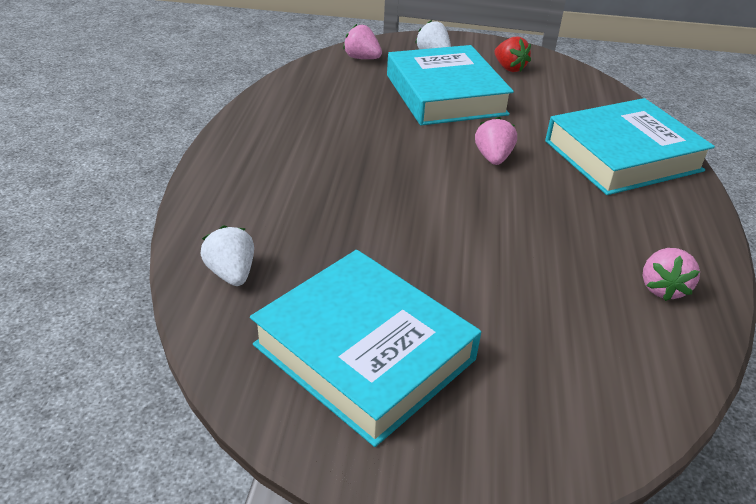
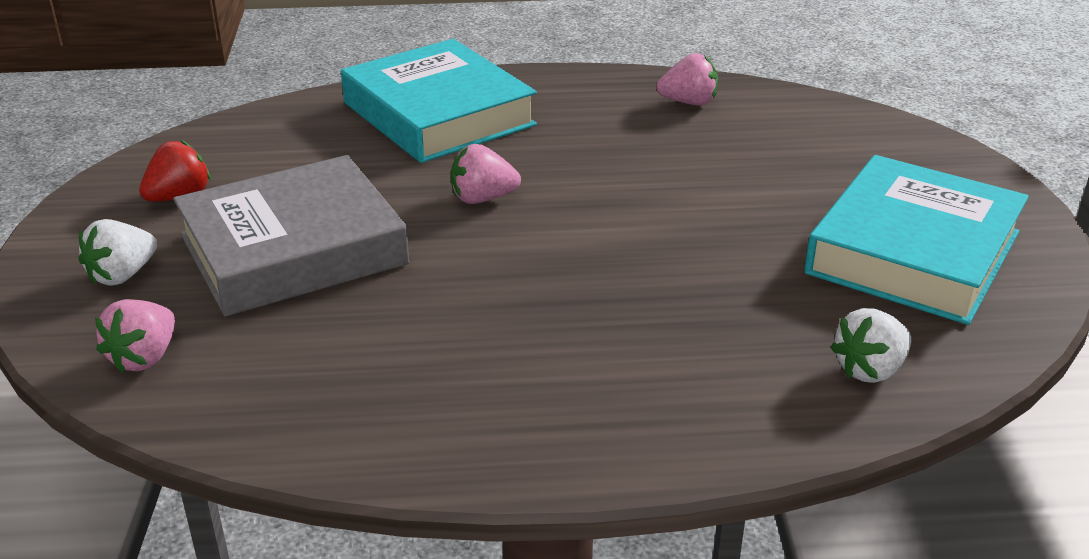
camera: 100 degrees left, 5 degrees down
(445, 95) = (293, 250): turquoise book -> grey book

